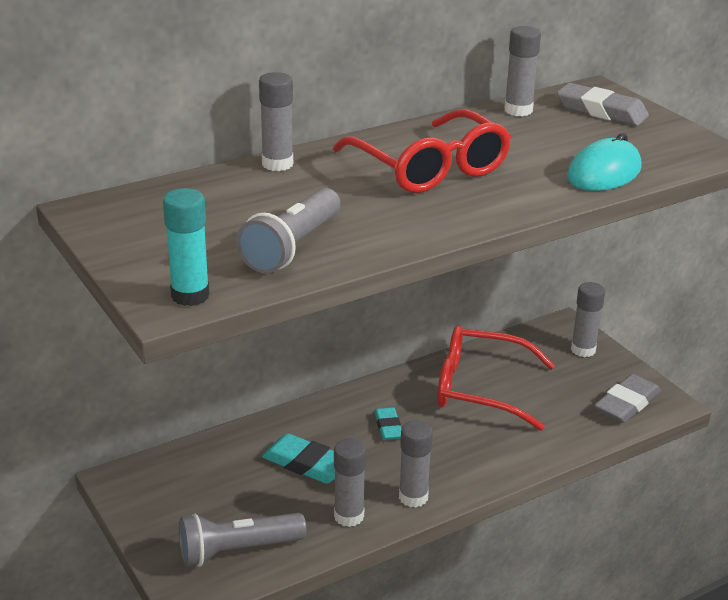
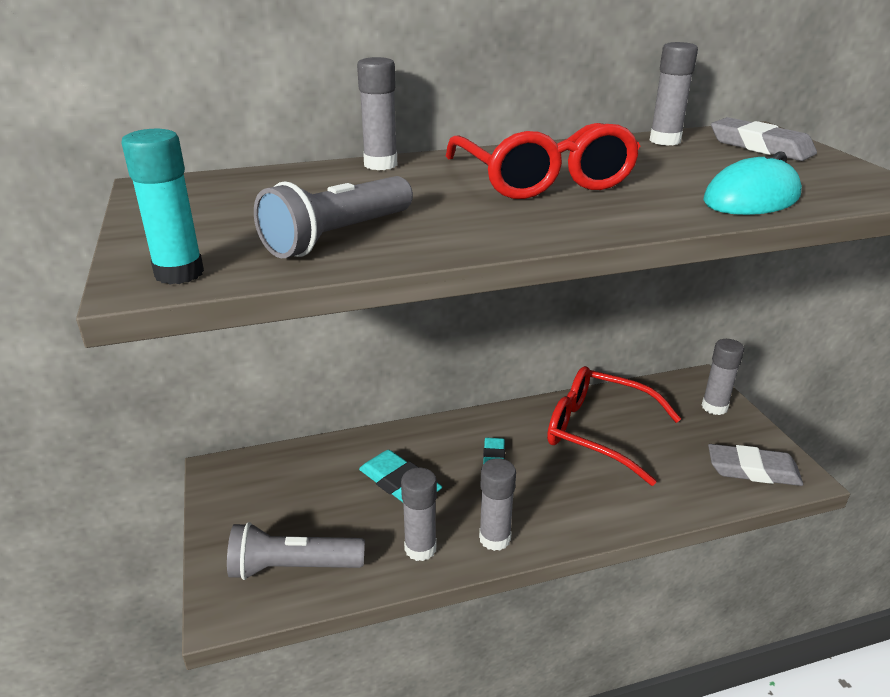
camera: 15 degrees right, 0 degrees up
(626, 404) = (752, 470): grey eraser -> grey eraser turned 45 degrees clockwise

